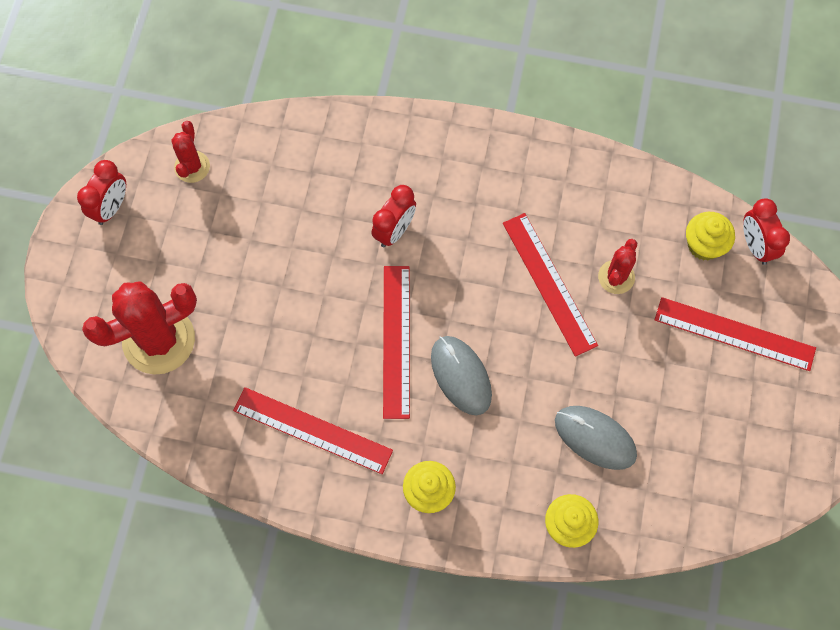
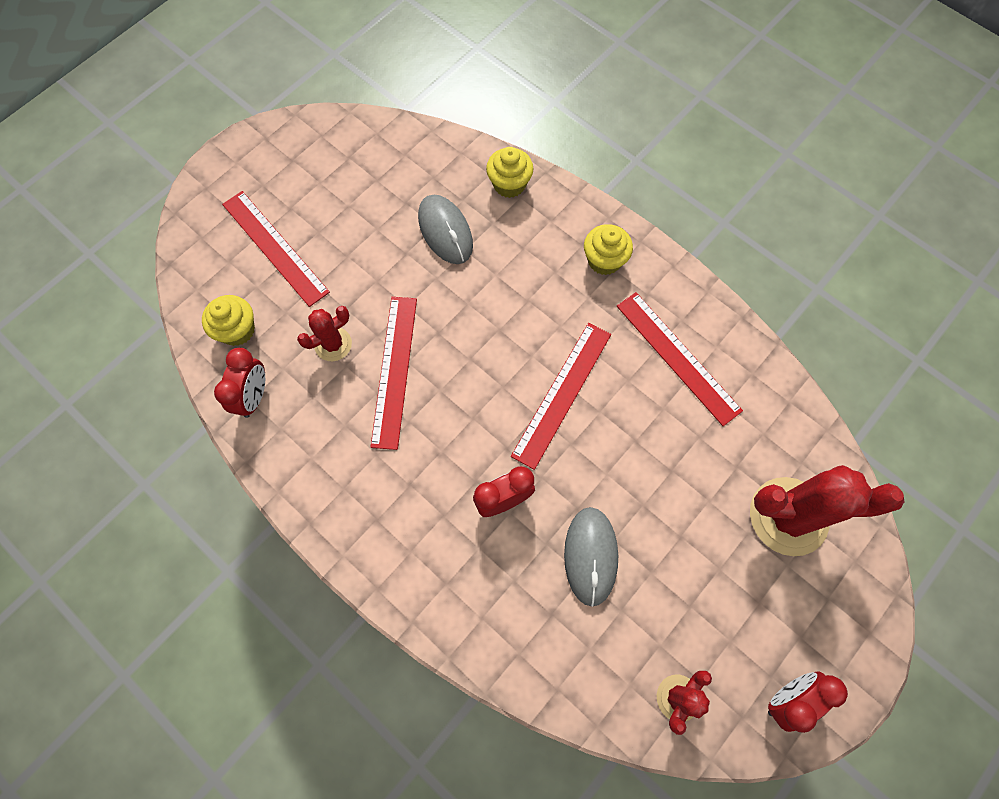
camera: 150 degrees left, 0 degrees up
(461, 376) = (523, 334): grey mouse -> grey mouse (590, 556)
(755, 245) = (196, 305): red clock -> red clock (254, 396)

